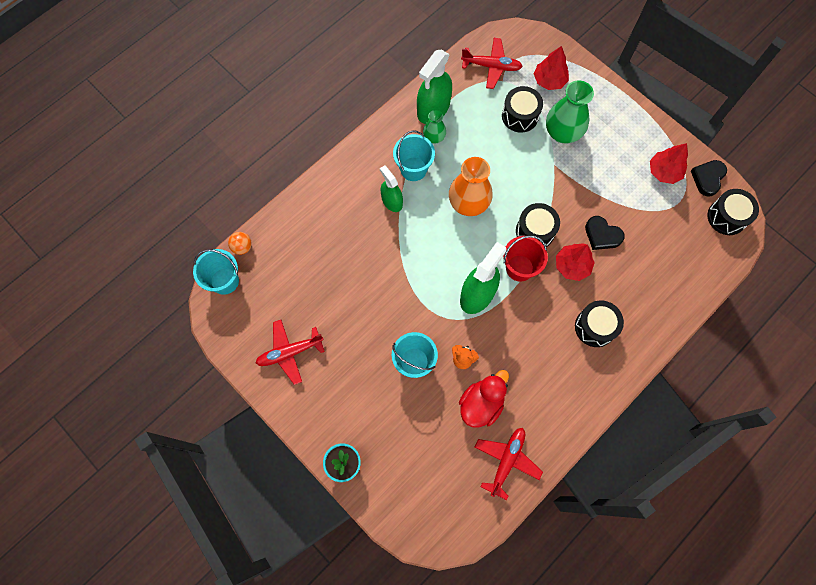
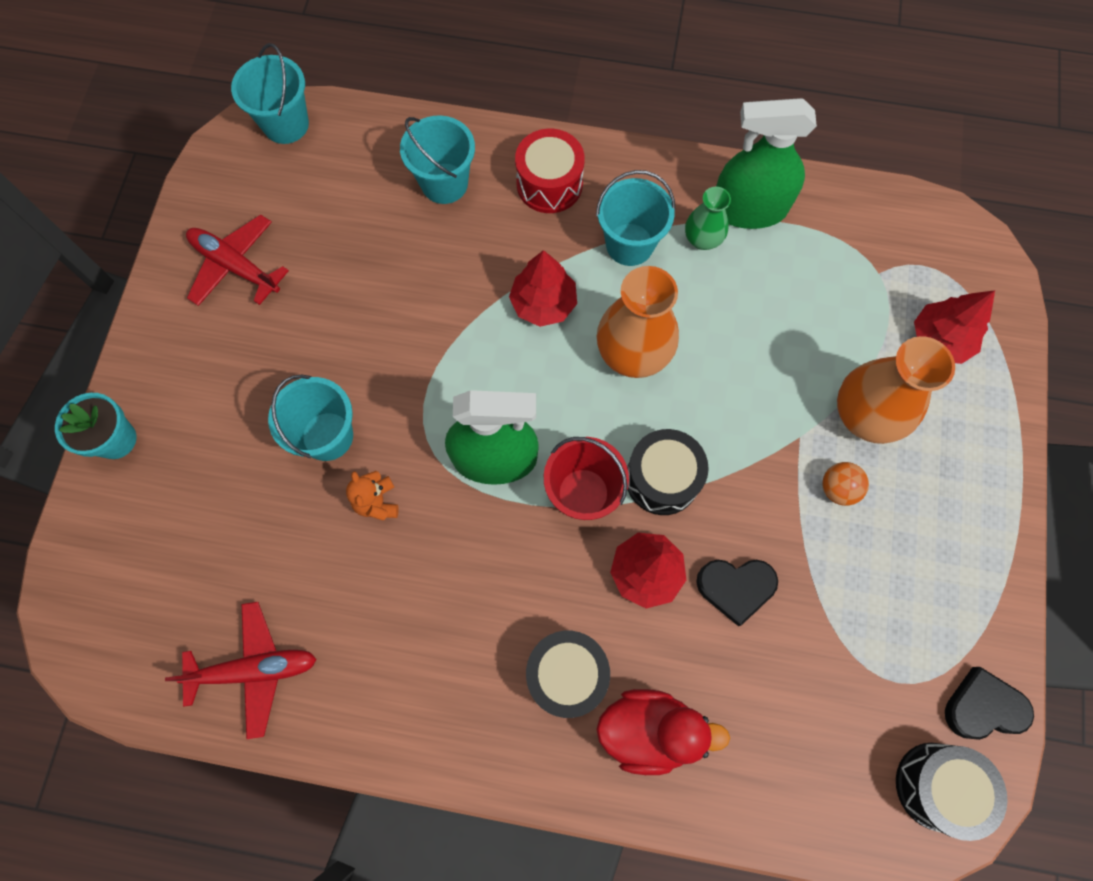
camera: 55 degrees right, 0 degrees up
(242, 247) = (348, 113): orange ball -> orange ball (838, 488)
(318, 228) = (444, 183): none -> turquoise bucket
(355, 182) = (549, 184): none -> red drum
(392, 201) = (556, 248): green spray bottle -> none
(481, 404) = (322, 574): red duck -> red duck (649, 730)
(491, 66) = (889, 243): red plane -> none
(520, 116) = (840, 335): black drum -> none
(562, 133) = (865, 415): green vase -> orange vase
(602, 235) = (735, 588): black heart -> black heart turned 90 degrees counterclockwise
(664, 172) = (932, 622): red tree -> red tree (543, 303)

